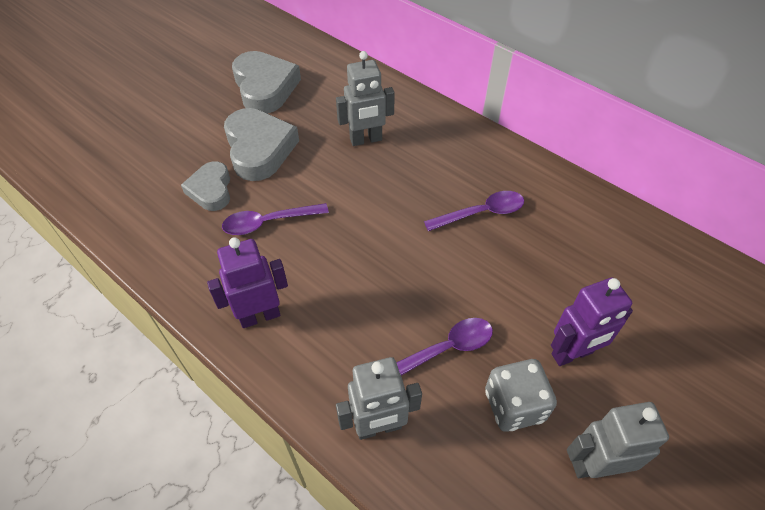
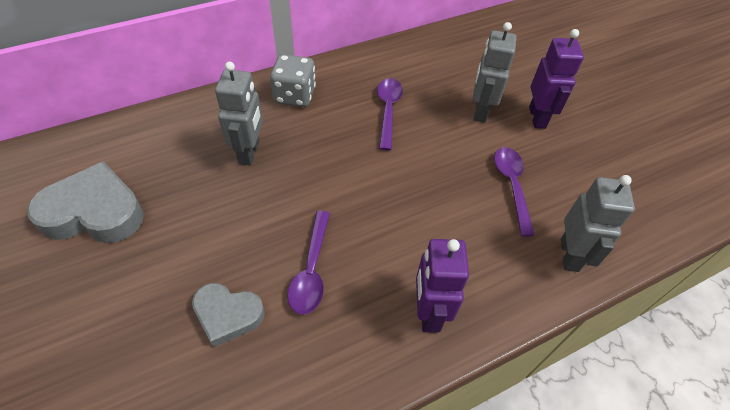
camera: 70 degrees left, 0 degrees up
(259, 149) = (195, 247): grey heart -> none
(514, 405) = (570, 165): grey dice -> grey dice (295, 95)
(595, 465) = (622, 144): grey robot -> grey robot (480, 111)

